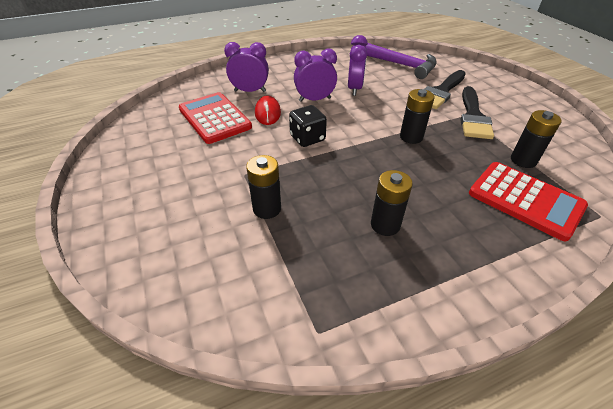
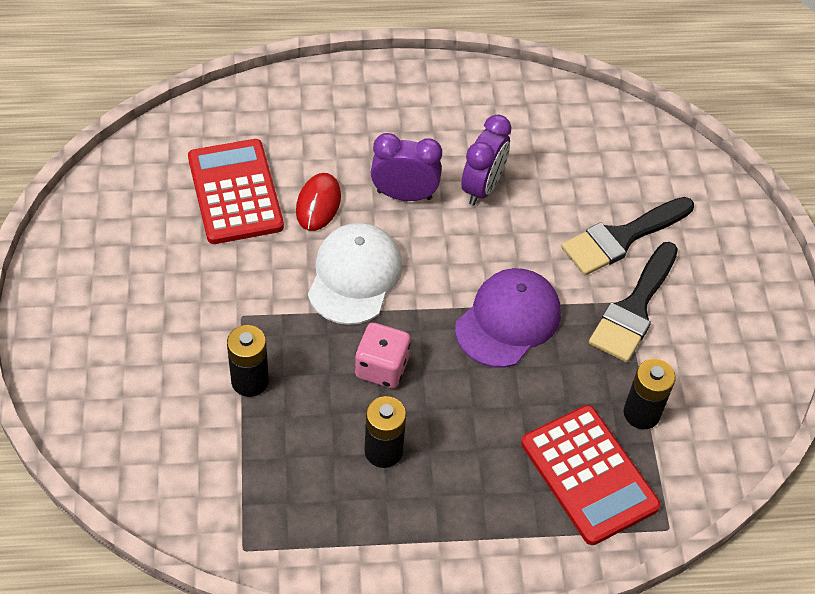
camera: 15 degrees right, 10 degrees up
(250, 91) = (310, 144): purple clock -> none
(307, 138) = (354, 276): black dice -> white cap
(352, 178) = (382, 368): none -> pink dice
(401, 65) = (599, 148): purple hammer -> none
(411, 137) = (508, 320): black battery -> purple cap

